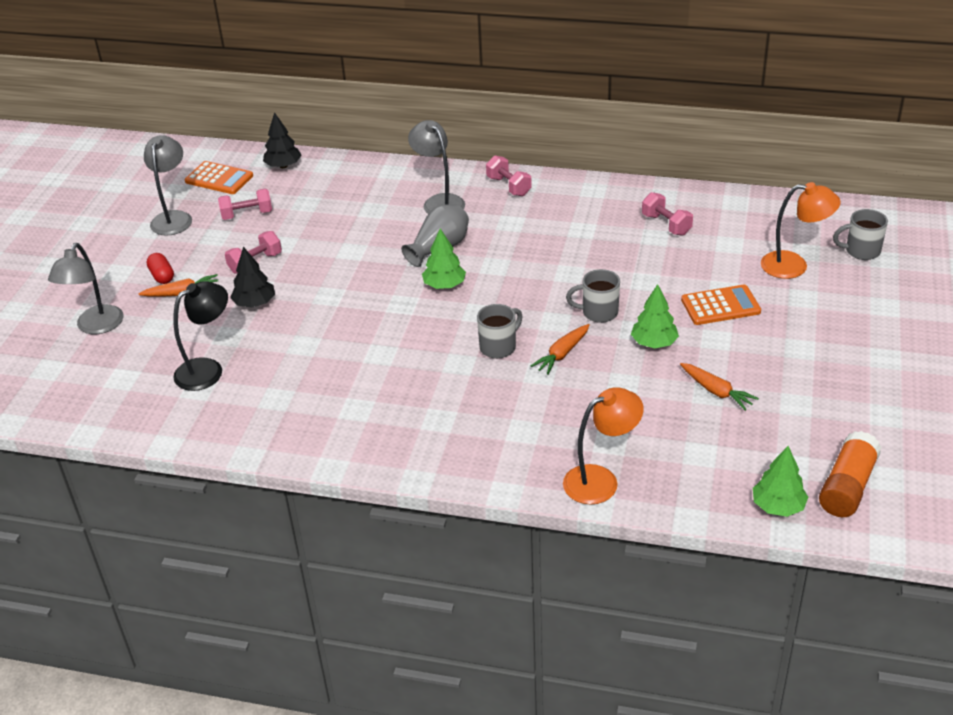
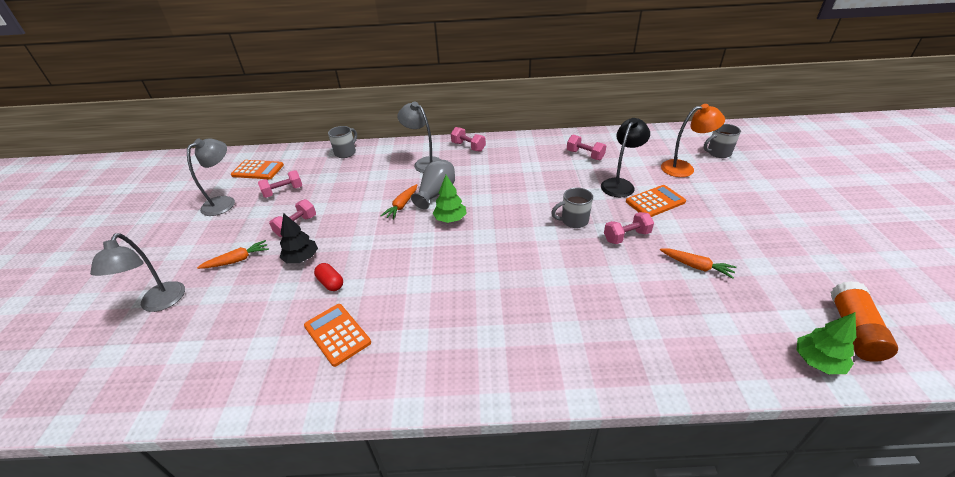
camera: 15 degrees left, 0 degrees up
(162, 276) = (218, 249): red capsule -> red capsule (330, 283)
(173, 218) = (224, 202): grey lamp -> grey lamp turned 45 degrees clockwise
(208, 369) = (268, 326): black lamp -> black lamp (620, 184)
(277, 390) = (337, 334): none -> orange calculator
(283, 166) = (305, 155): black tree -> none
(499, 347) = (512, 260): grey mug -> grey mug (346, 152)
(562, 354) = (564, 257): orange carrot -> orange carrot (402, 205)
(601, 480) = (658, 367): orange lamp -> none
(654, 343) = (626, 236): green tree -> pink dumbbell

